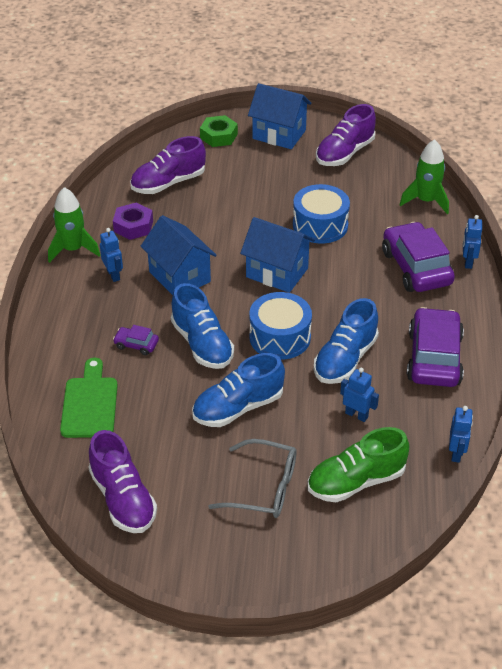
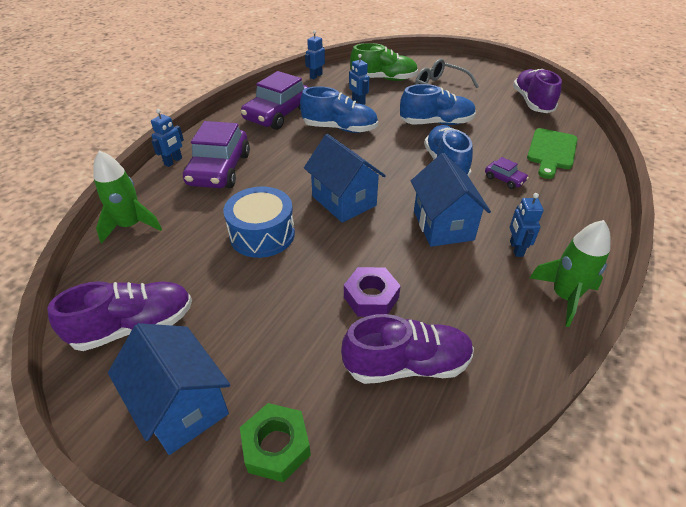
camera: 155 degrees left, 0 degrees up
(133, 226) = (479, 305): purple nut -> purple nut (371, 297)
(280, 337) = (378, 153): blue drum -> none
(345, 359) = (339, 128): blue shoe -> blue shoe turned 45 degrees clockwise

